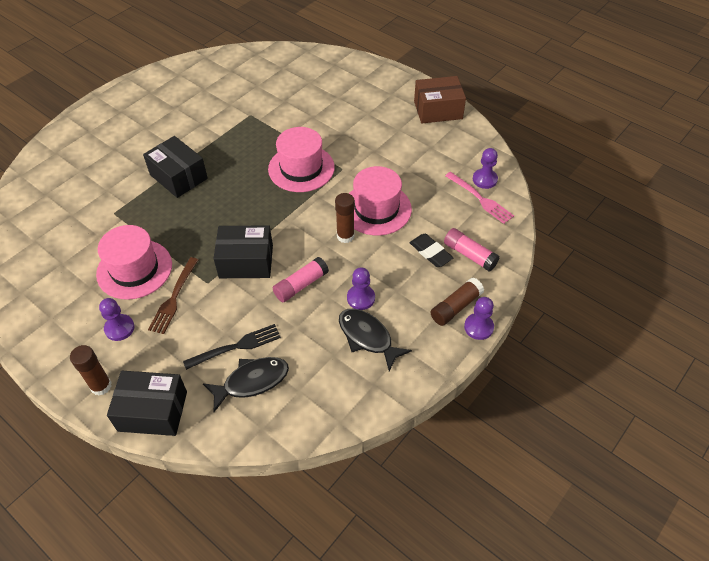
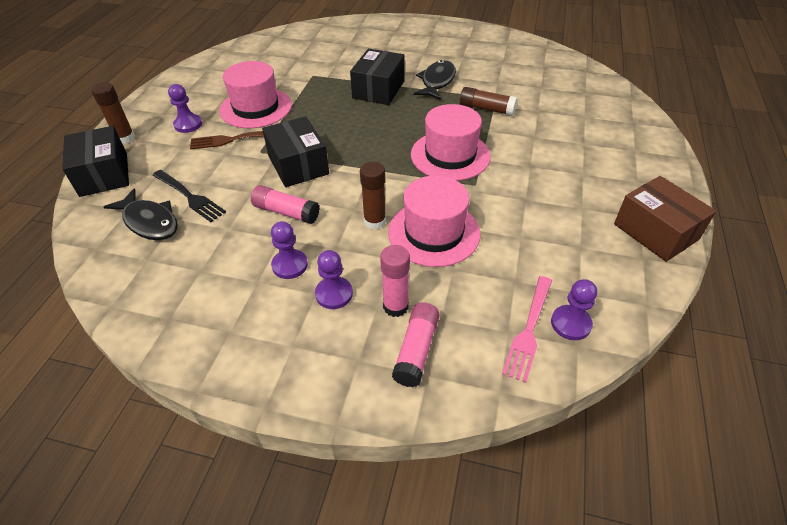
camera: 65 degrees right, 5 degrees down
(367, 337) = (234, 290): black fish -> black fish (437, 81)
(430, 252) = (395, 306): black eraser -> pink glue stick
(456, 307) = (317, 363): brown glue stick -> brown glue stick (486, 109)
(478, 327) = (293, 401): purple pawn -> purple pawn (334, 294)

